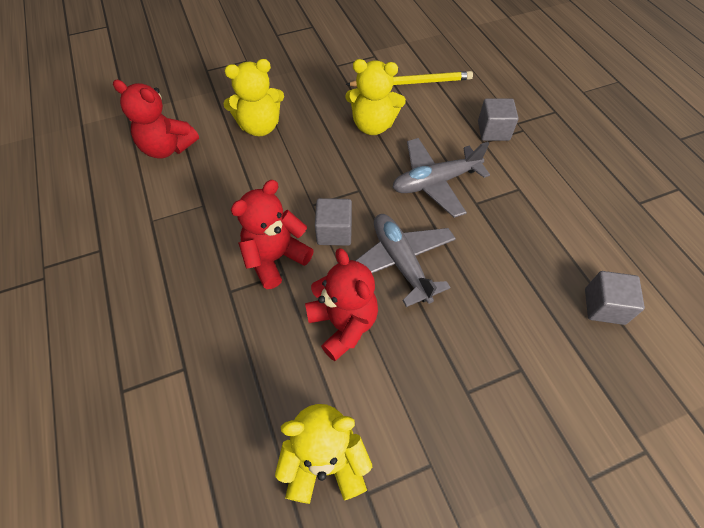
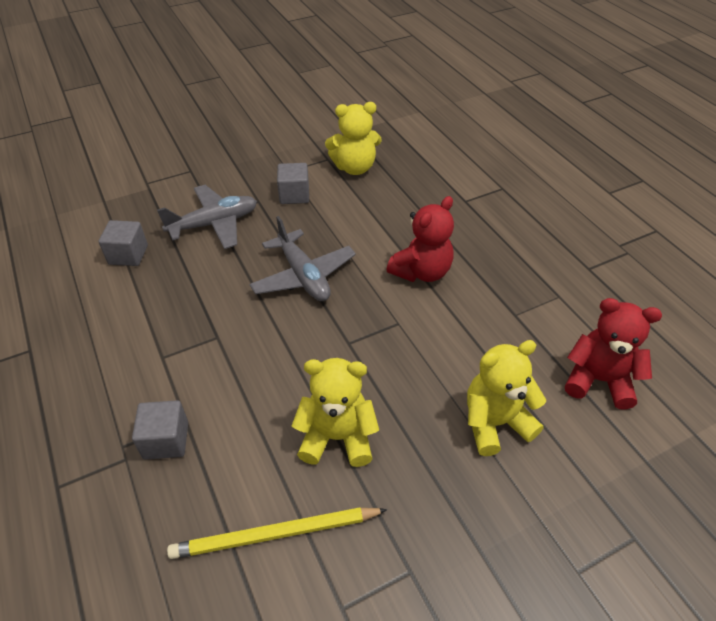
camera: 175 degrees right, 10 degrees down
(334, 232) = (370, 297): grey cube -> grey cube (294, 195)
(343, 324) = (352, 230): red teddy bear -> none
(435, 182) = (260, 357): grey plane -> grey plane (214, 224)

